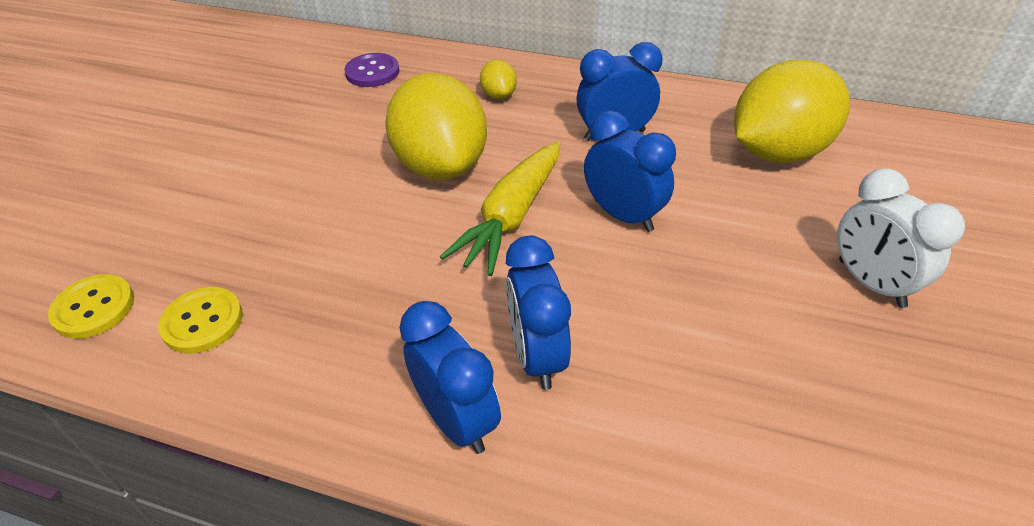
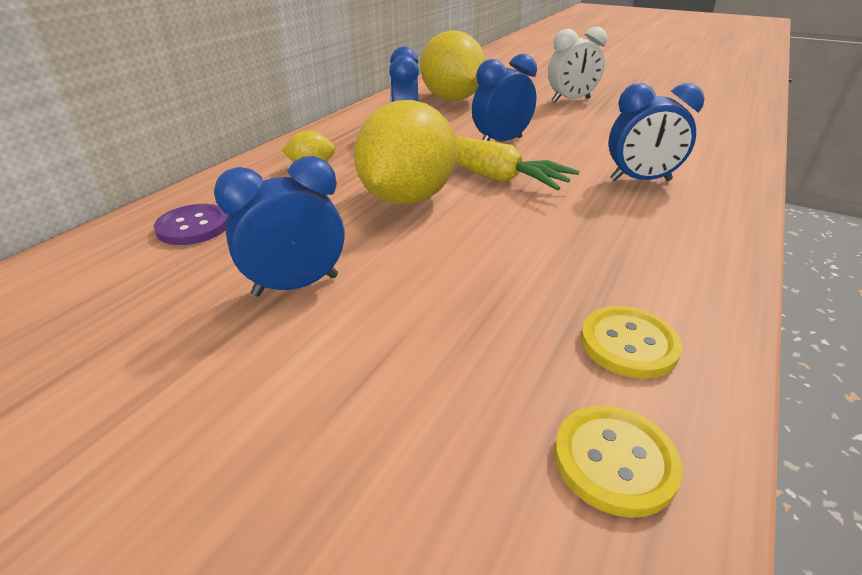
camera: 80 degrees left, 10 degrees down
(441, 165) = (407, 198): yellow lemon -> yellow lemon turned 60 degrees counterclockwise
(457, 420) = (707, 210): blue clock -> blue clock (296, 285)

